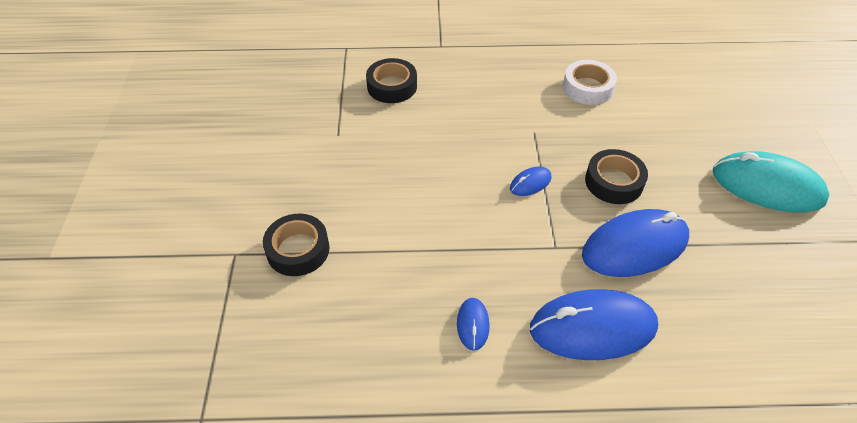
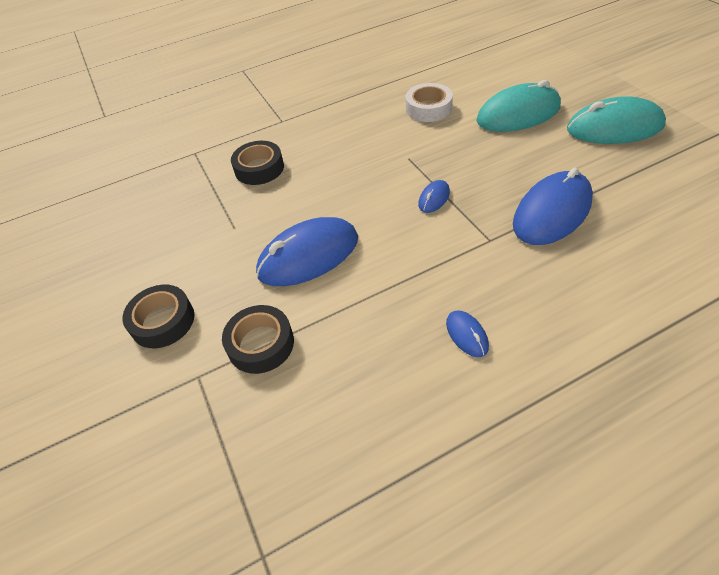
camera: 20 degrees left, 0 degrees up
(592, 328) = (566, 290): blue mouse -> blue mouse (308, 256)
(613, 182) = (500, 170): black tape -> black tape (163, 321)
(675, 130) = (518, 114): none -> turquoise mouse

